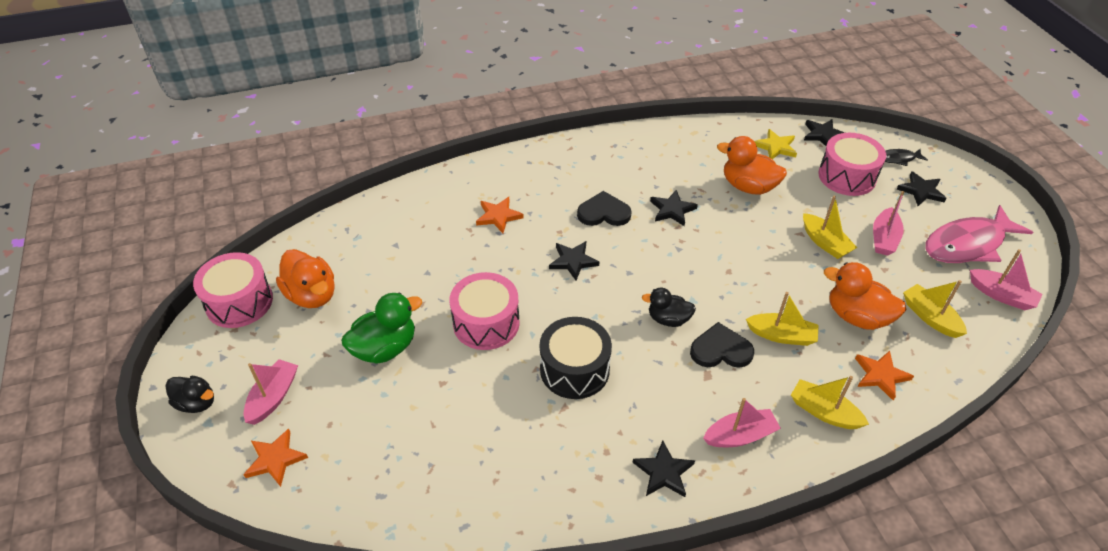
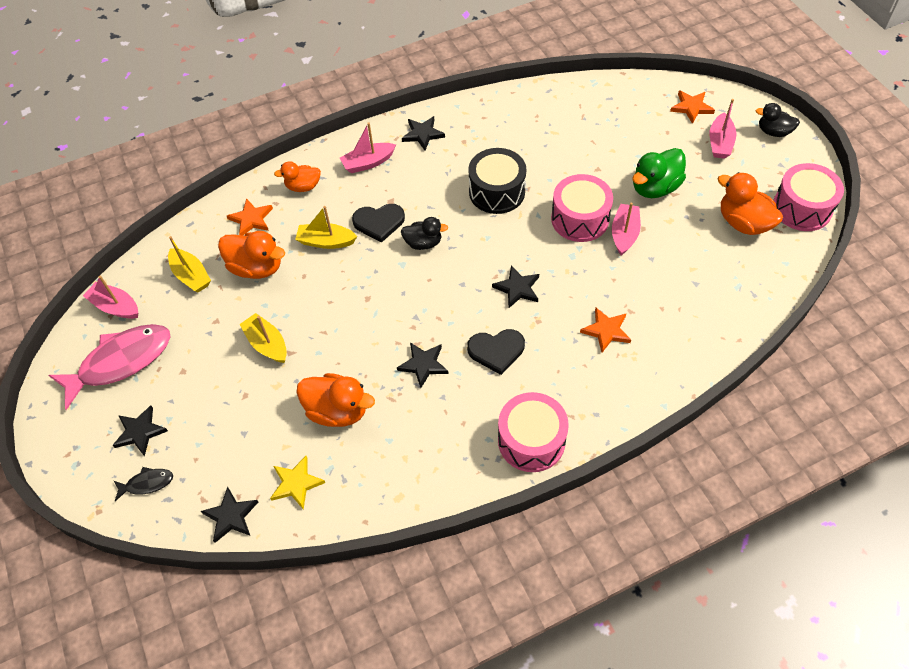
camera: 175 degrees right, 10 degrees up
(824, 412) = (303, 186): yellow boat -> orange duck
(847, 176) = (219, 443): pink drum -> pink drum (531, 440)
(884, 238) = (205, 357): pink boat -> pink boat (624, 234)

